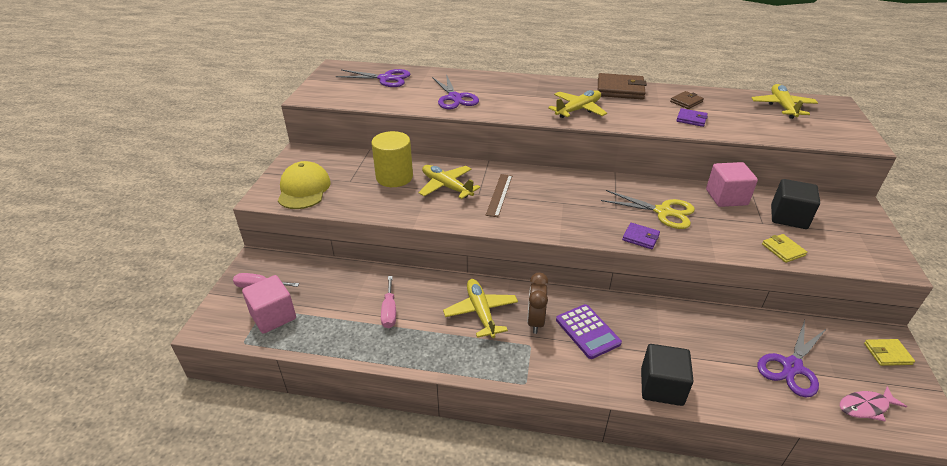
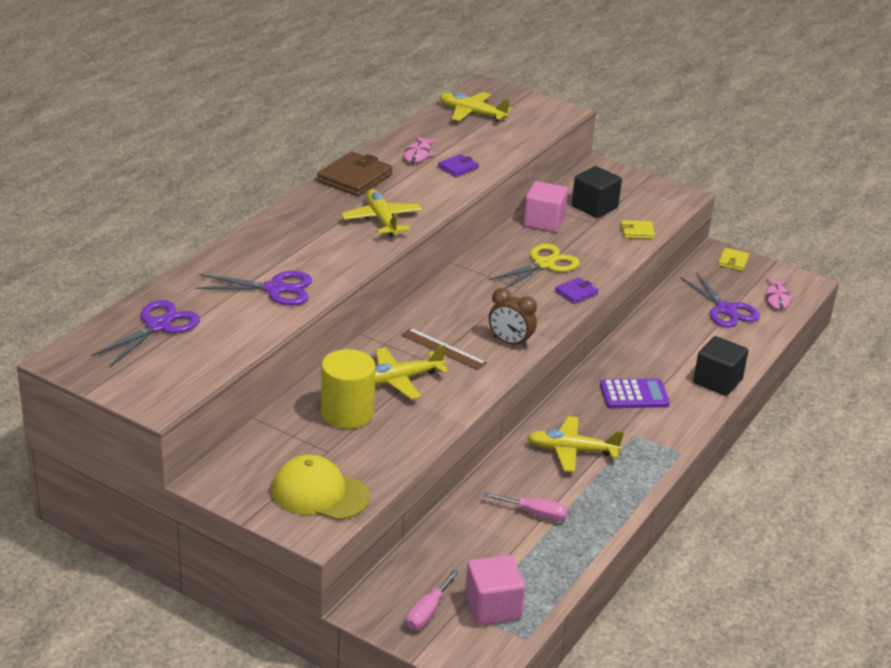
camera: 70 degrees left, 5 degrees down
(535, 321) = (604, 420): brown clock -> brown clock (510, 343)
(686, 102) = (418, 154): brown wallet -> pink fish

